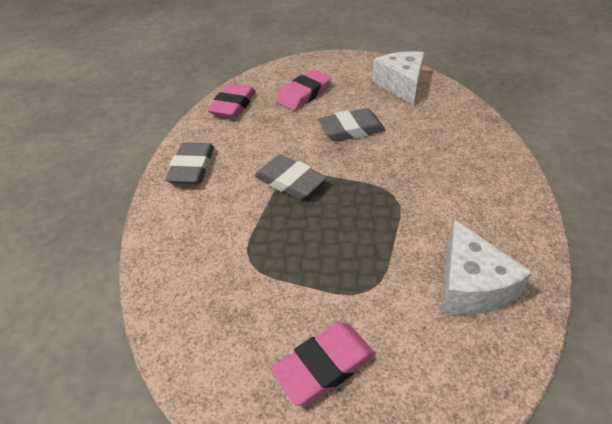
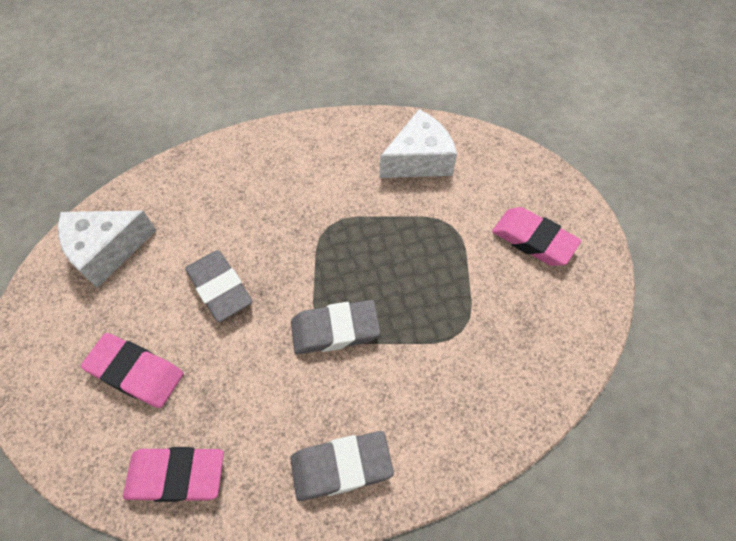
camera: 110 degrees left, 15 degrees up
(290, 181) = (335, 330): grey eraser -> grey eraser turned 60 degrees clockwise

